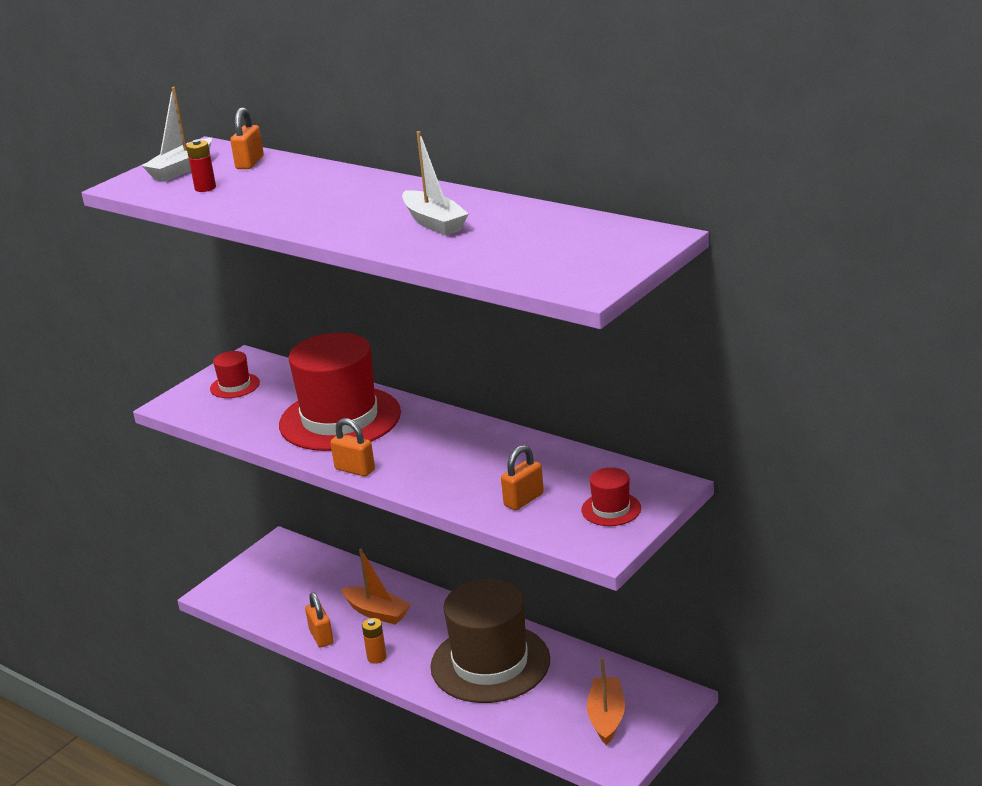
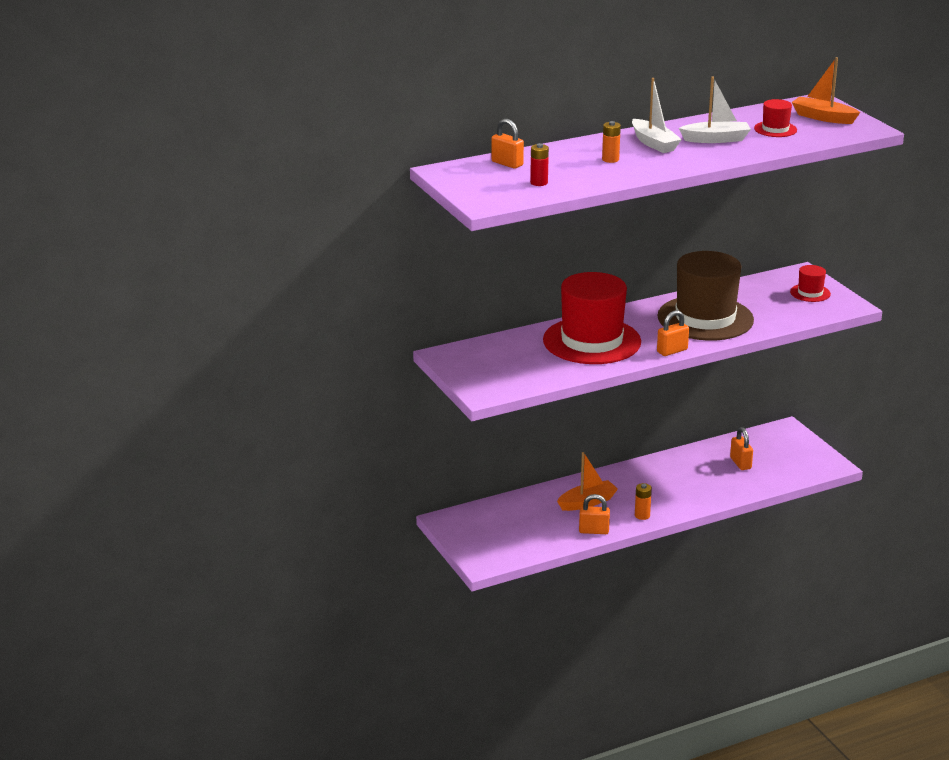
camera: 65 degrees left, 0 degrees up
(182, 169) = (482, 183): white boat -> white boat (654, 143)
(235, 386) = (485, 366): red hat -> red hat (775, 129)
(308, 196) = (610, 159): none -> orange battery
(490, 663) = (692, 477): brown hat -> brown hat (705, 318)
(524, 500) = (772, 312): orange padlock -> orange padlock (740, 463)
(606, 717) = (785, 455): orange boat -> orange boat (823, 117)

